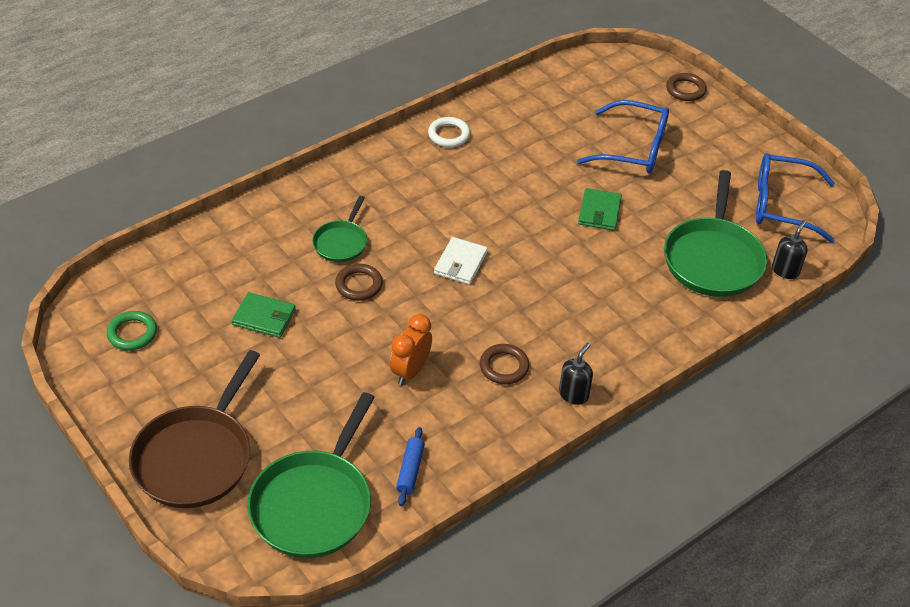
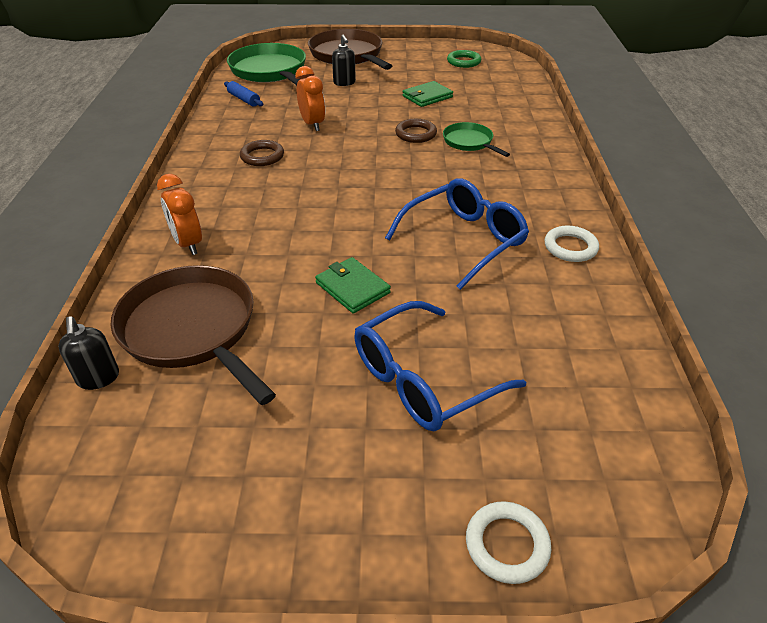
camera: 130 degrees right, 5 degrees down
(460, 263) = (384, 181): white wallet -> none
(573, 394) = (196, 171): black soap dispenser -> black soap dispenser (344, 83)
(655, 322) = (188, 244): none -> orange clock
(685, 90) = (507, 545): brown ring -> white ring
(713, 259) = (192, 329): green pan -> brown pan
(781, 205) = (172, 462): blue glasses -> blue glasses (464, 240)

